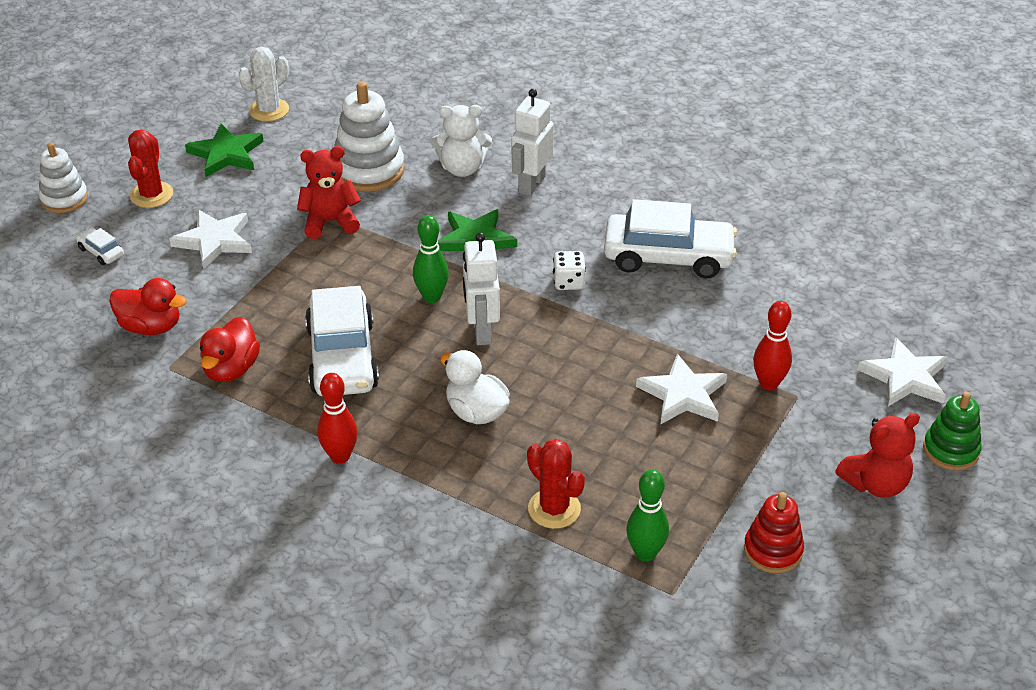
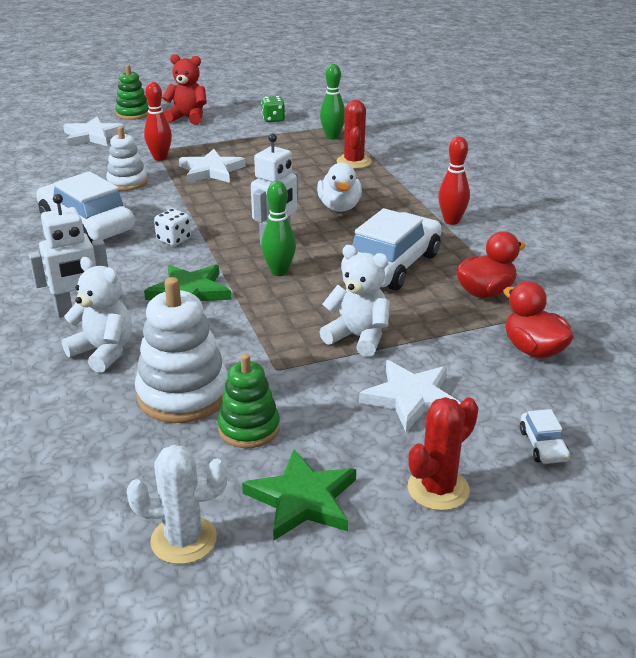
camera: 140 degrees left, 10 degrees down
(64, 199) = (554, 544): white stacking toy -> white stacking toy (127, 182)
(297, 268) = (358, 337): none -> white teddy bear
(301, 172) = (249, 428): none -> green stacking toy
(330, 222) = (283, 363): red teddy bear -> none
(773, 550) = (273, 119): red stacking toy -> green dice

